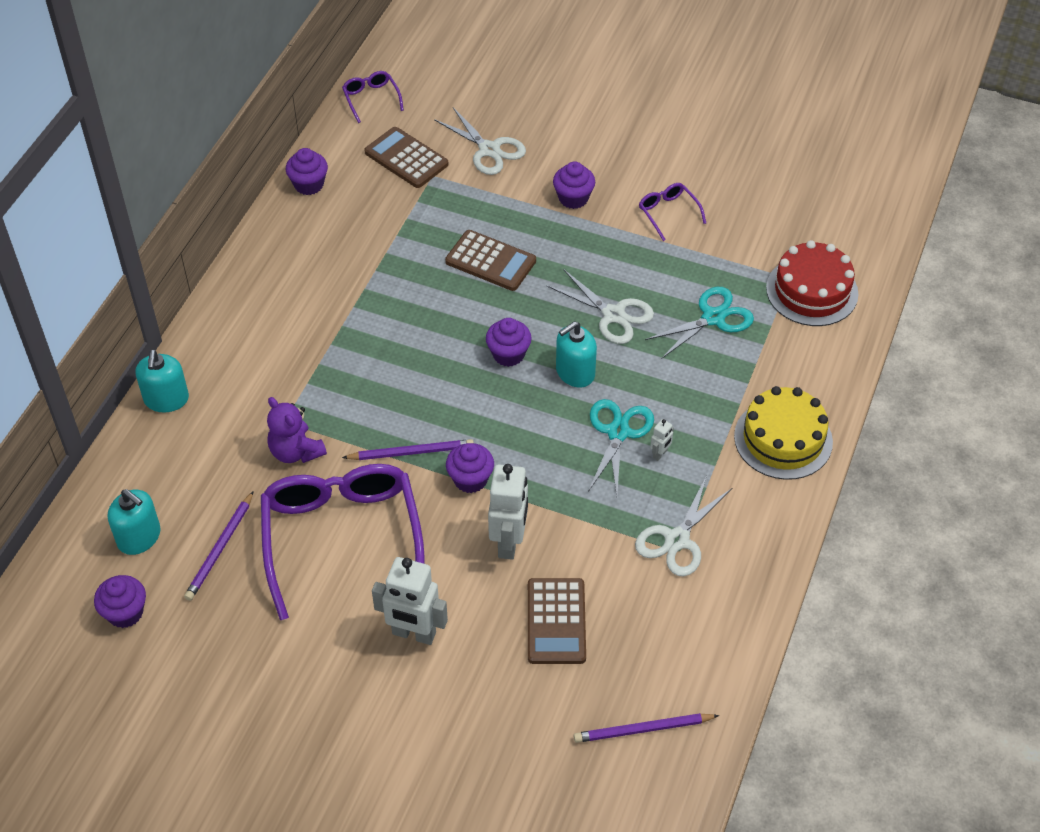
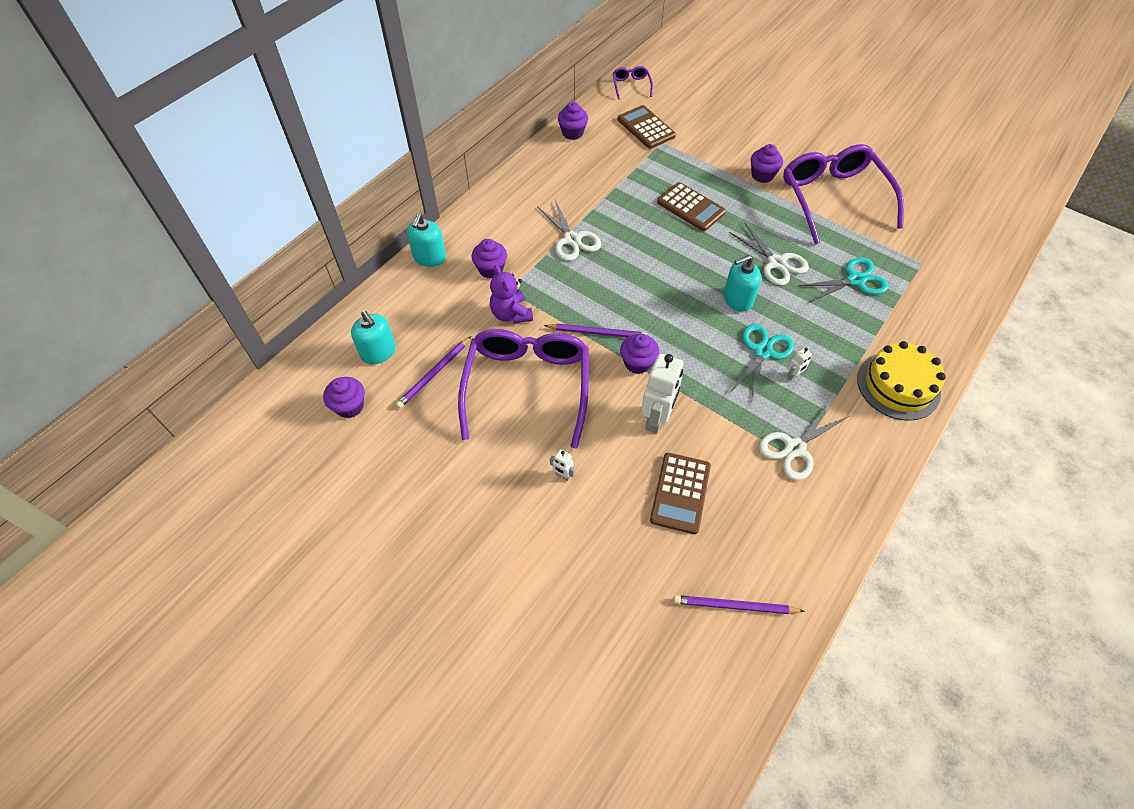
camera: 15 degrees right, 5 degrees up
(414, 634) = (562, 475): white robot -> white robot, size x0.45
(489, 150) = (707, 132): white scissors -> white scissors (572, 239)
(508, 354) = (689, 276): purple cupcake -> purple cupcake (491, 269)
(668, 213) = (833, 198): purple glasses -> purple glasses, size x2.37
(812, 291) = (939, 275): red cake -> none

